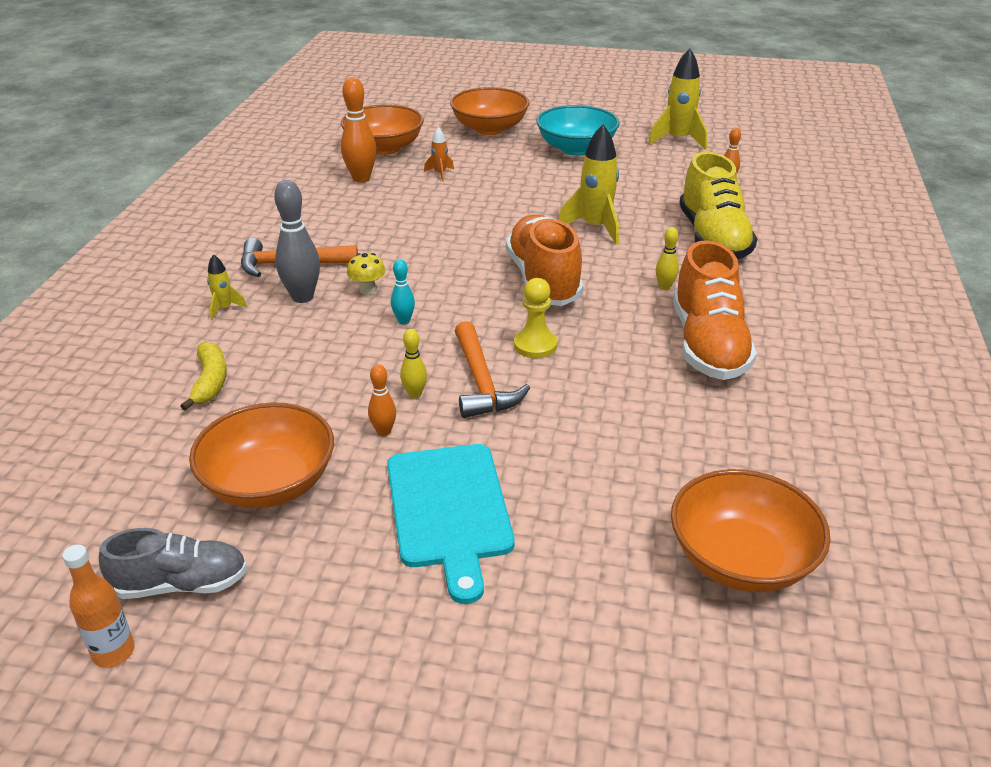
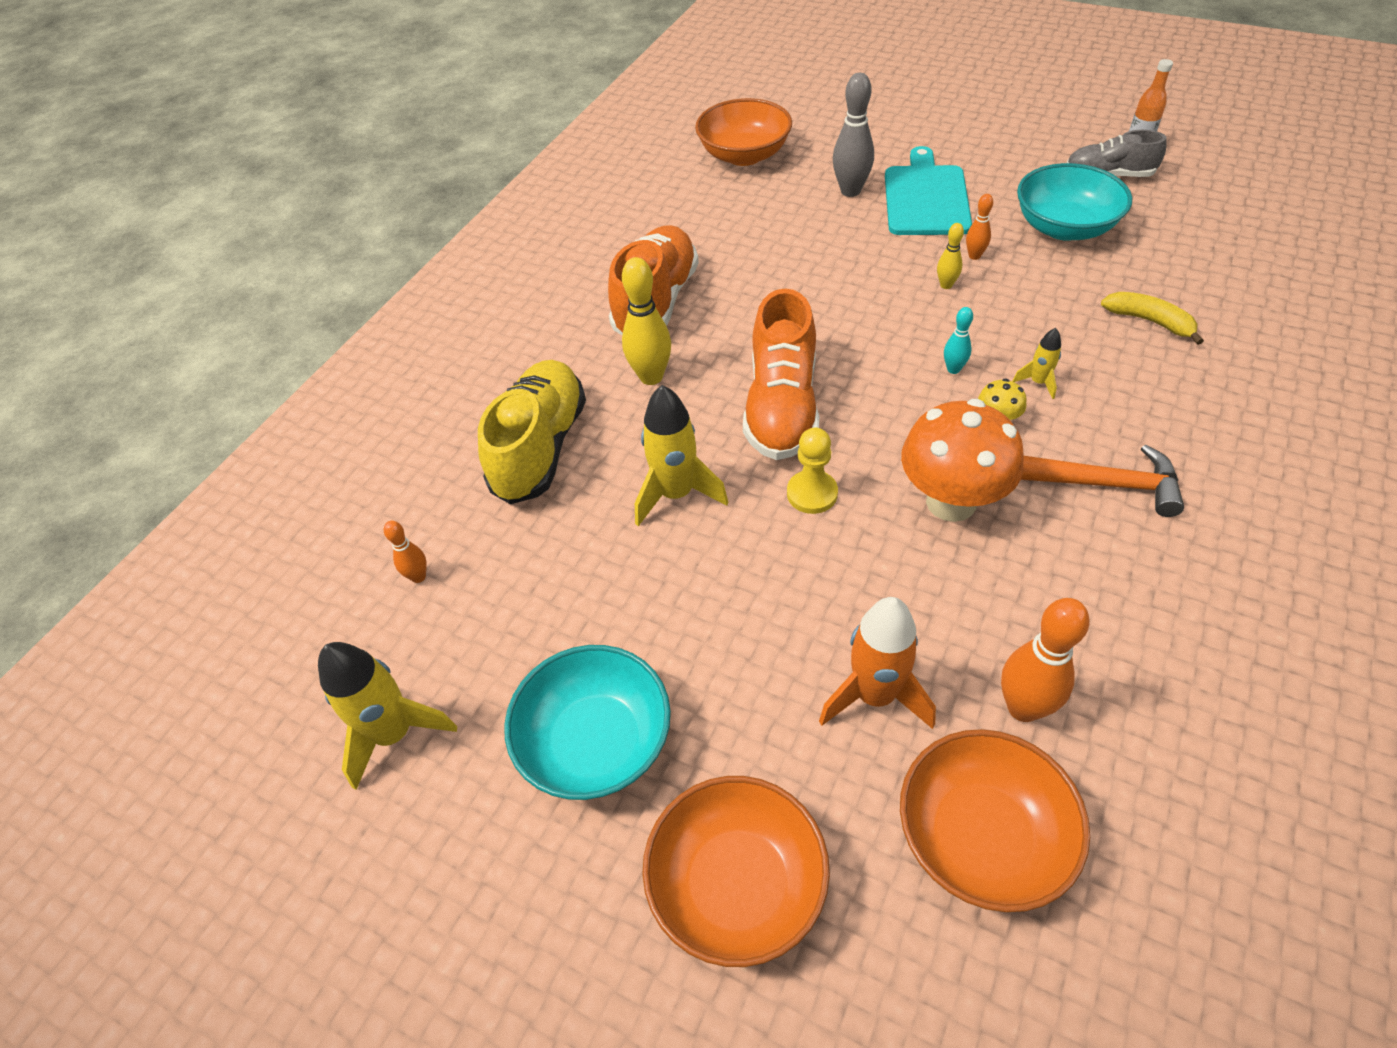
camera: 160 degrees left, 15 degrees up
(210, 381) = (1149, 321): yellow banana -> yellow banana turned 120 degrees clockwise
(224, 308) = (1170, 416): yellow rocket -> yellow rocket (1038, 382)
(269, 483) = (1064, 227): orange bowl -> turquoise bowl
(302, 297) = (1077, 421): grey bowling pin -> grey bowling pin (850, 191)
(402, 244) = (951, 502): none -> orange mushroom
(440, 174) = (875, 695): orange rocket -> orange rocket, size x1.99
(481, 382) = (882, 289): orange hammer -> none
(535, 345) = (821, 321): yellow pawn -> yellow pawn (812, 493)
(664, 287) = (651, 377): yellow bowling pin -> yellow bowling pin, size x1.86

